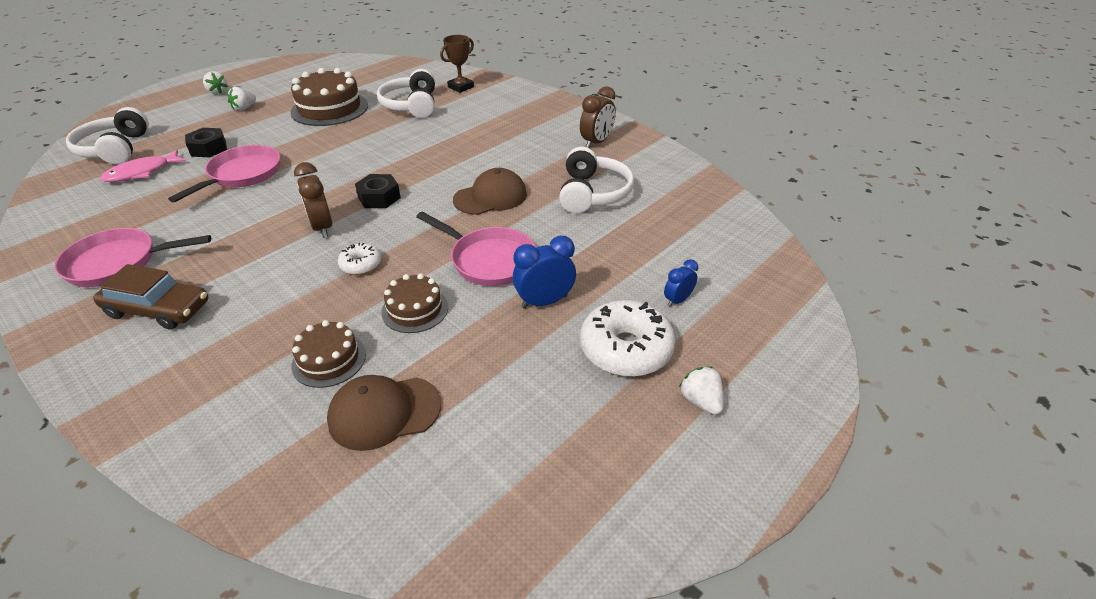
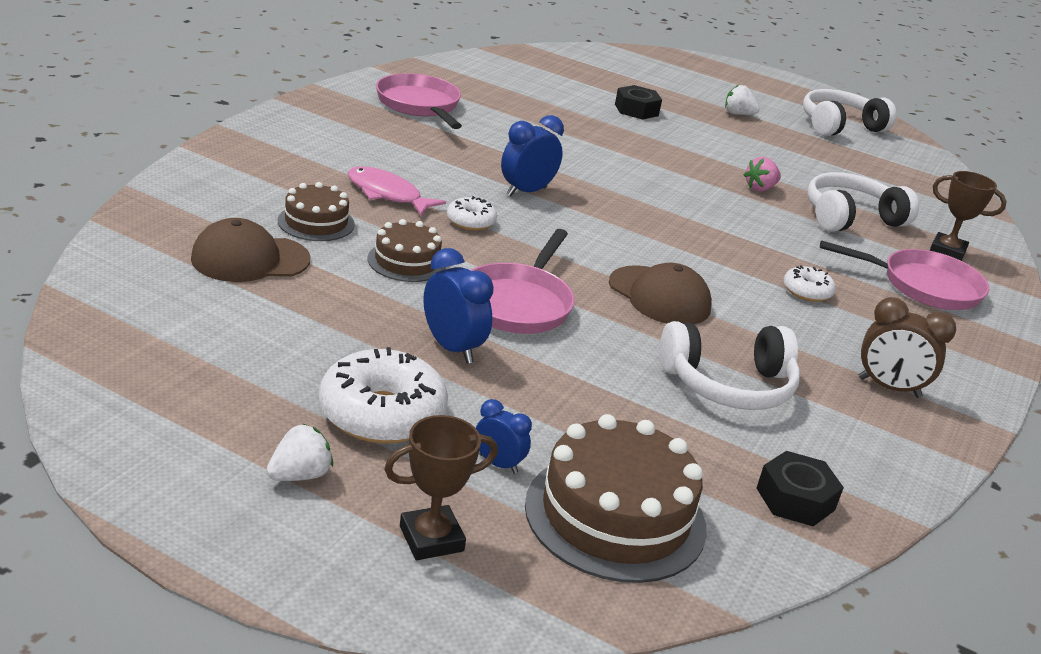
camera: 70 degrees right, 10 degrees down
(115, 149) = (600, 68): white headphones -> white headphones (839, 126)
(142, 172) = (568, 87): pink fish -> pink fish (387, 194)
(158, 309) = (362, 133): brown car -> none
(218, 92) = (760, 94): white strawberry -> none
(242, 175) = (598, 135): pink pan -> pink pan (924, 286)
(322, 227) = (526, 191): brown clock -> blue clock
(329, 108) = (786, 163): brown cake -> brown cake (615, 516)
(361, 127) = (760, 188): none -> pink strawberry
(379, 197) = (606, 218): black nut -> black nut (795, 499)
(384, 412) = (250, 259): brown cap -> brown cap turned 75 degrees counterclockwise
(495, 142) = (807, 291): none -> white donut
(755, 341) = (431, 538): none -> brown trophy

